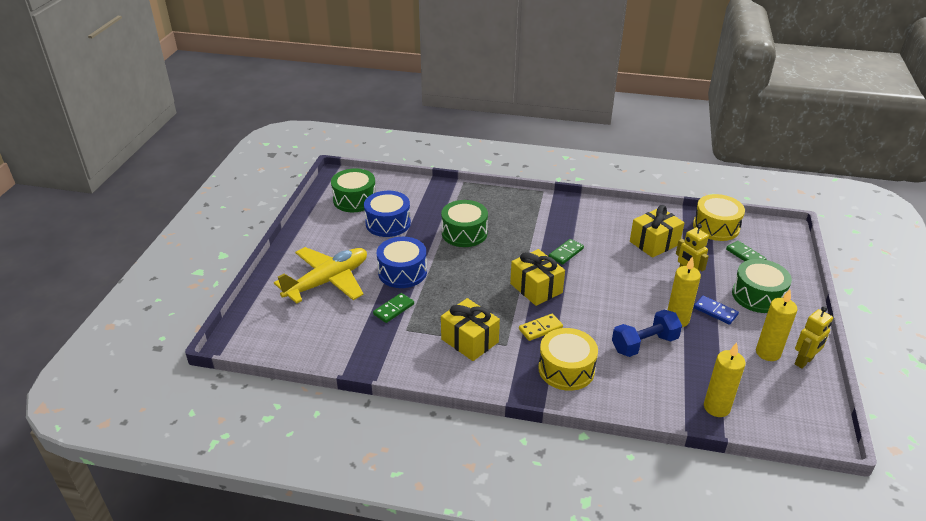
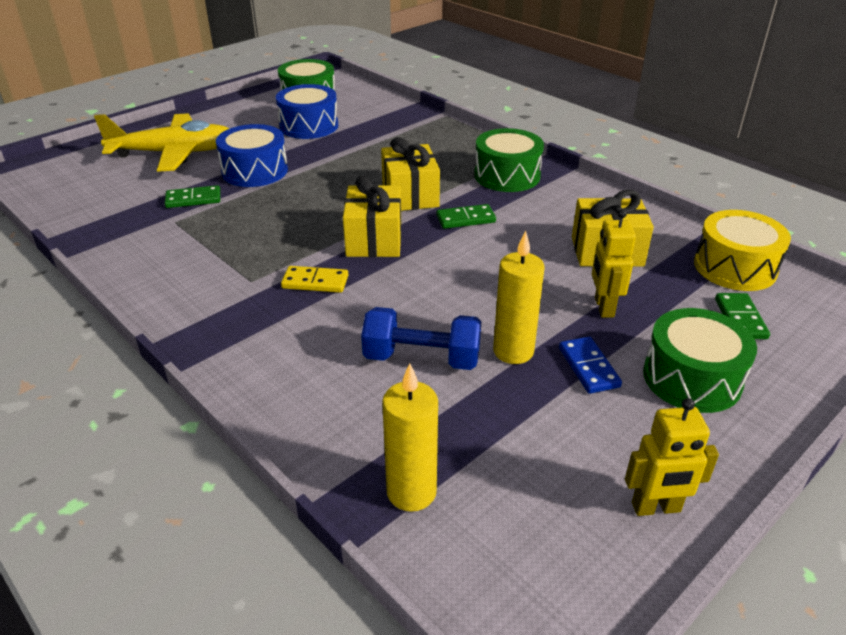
camera: 35 degrees right, 0 degrees up
(464, 233) = (374, 160): green drum -> green drum (507, 176)
(469, 340) = (219, 259): yellow gift -> yellow gift (410, 195)
(566, 369) = (278, 338): yellow drum -> none
(768, 353) = (604, 462): yellow candle -> none

